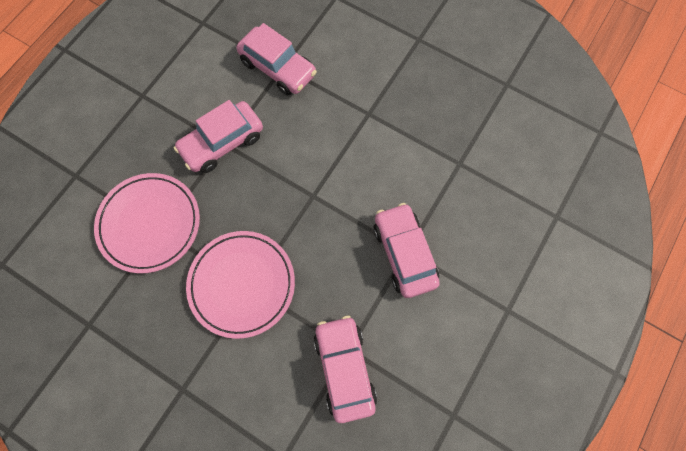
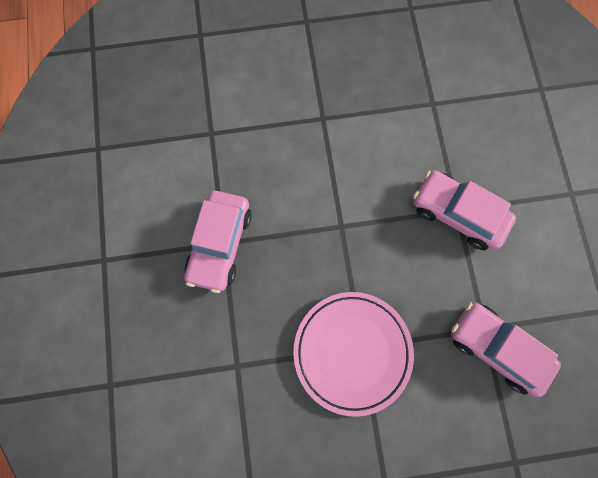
camera: 40 degrees left, 5 degrees up
(150, 224) = (223, 369): pink plate -> none
(278, 68) = (208, 138): pink car -> none

